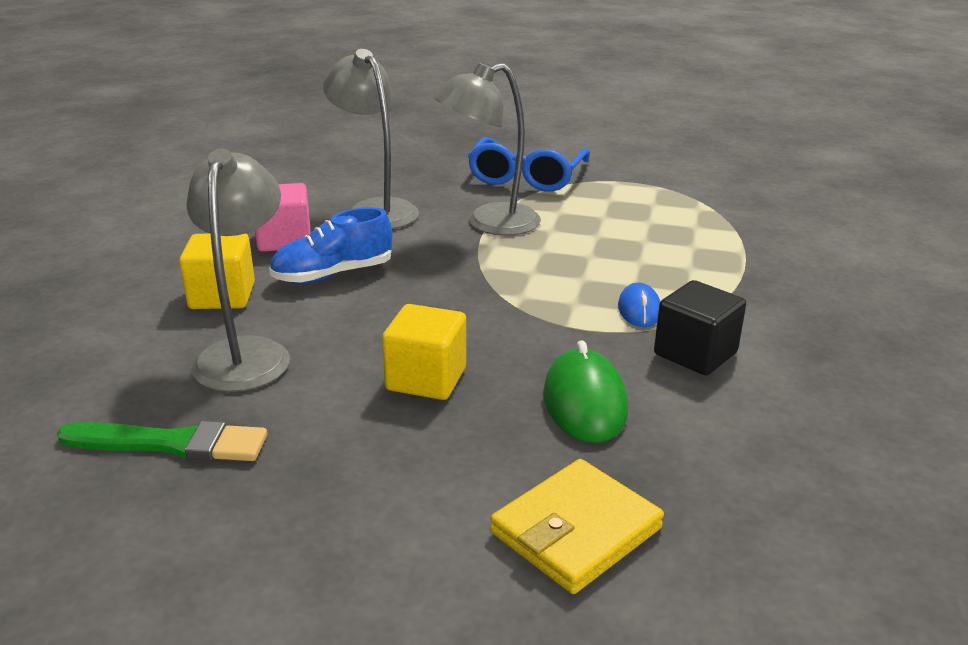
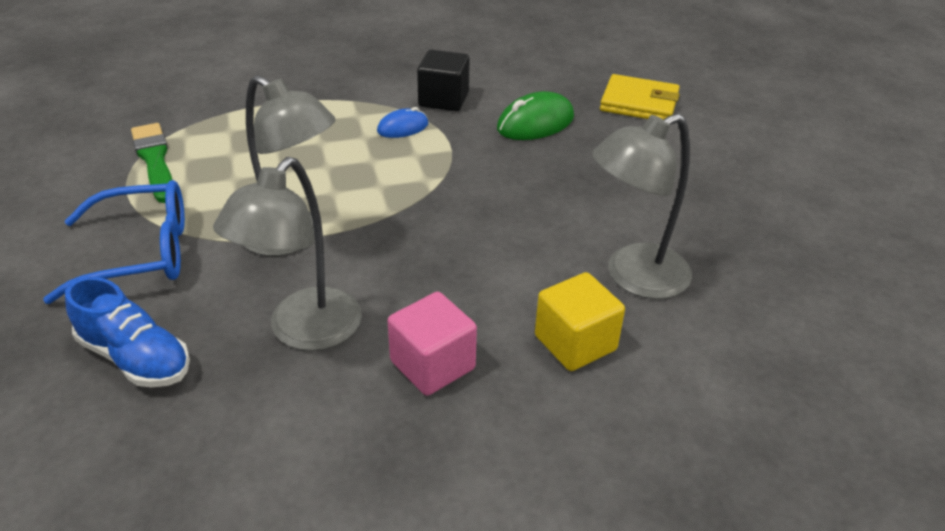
camera: 120 degrees left, 10 degrees up
(171, 444) = (750, 255): green brush -> green brush (155, 160)
(333, 274) = (475, 292): blue shoe -> blue shoe (135, 358)
(426, 379) = (573, 184): yellow cube -> none

